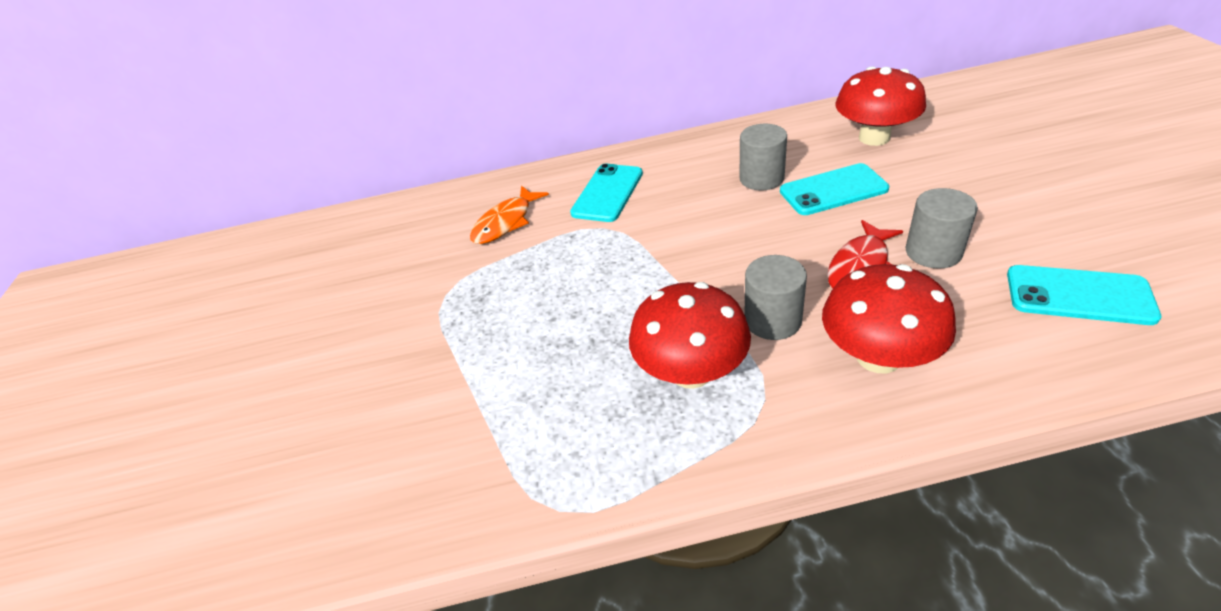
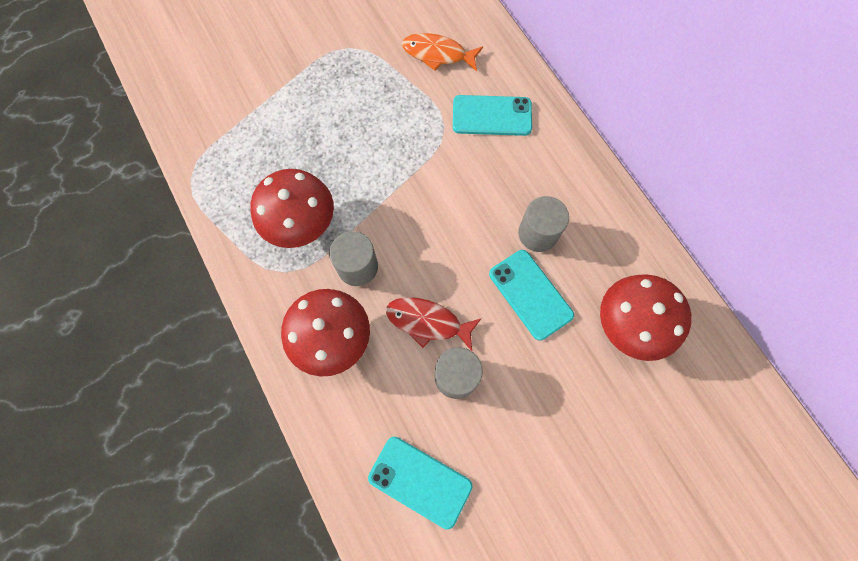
camera: 65 degrees right, 30 degrees up
(1079, 295) = (420, 481): turquoise phone -> turquoise phone turned 60 degrees counterclockwise

